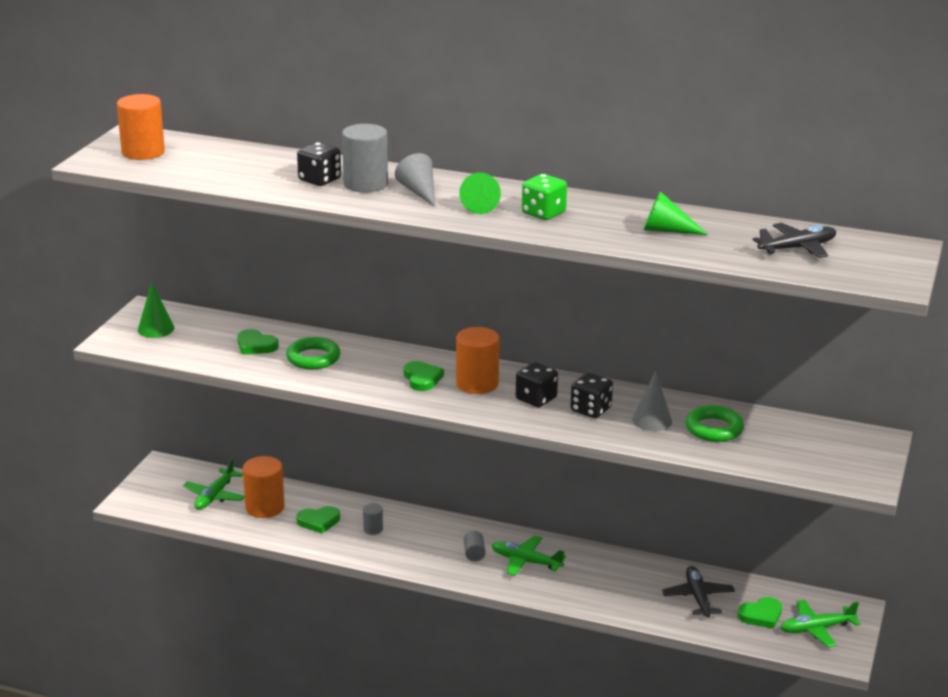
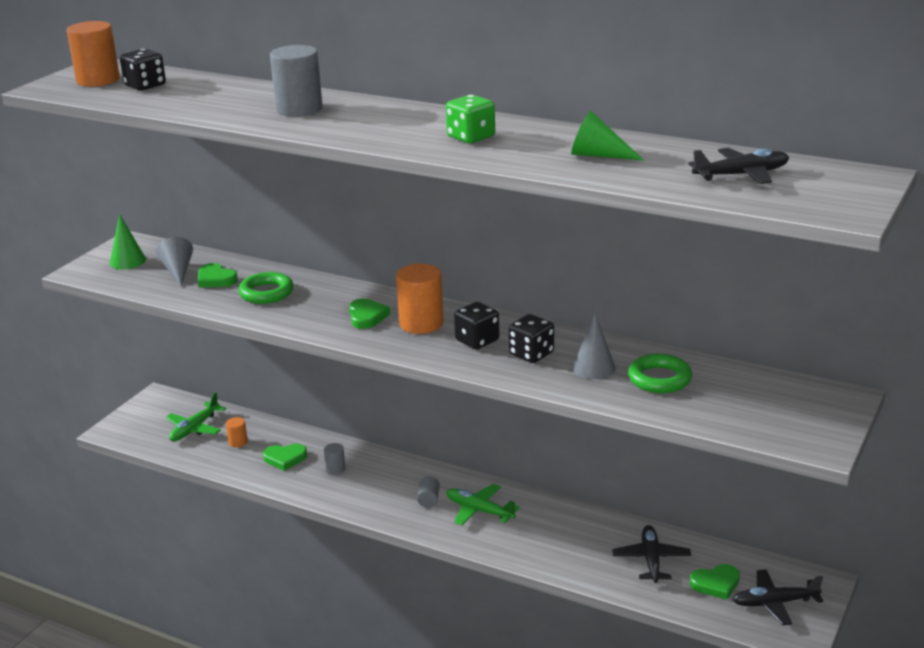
camera: 10 degrees right, 0 degrees up
(265, 507) = (238, 442): orange cylinder -> orange cylinder, size x0.49
(319, 180) = (255, 105): black dice -> black dice (145, 86)
(419, 192) = (350, 116): grey cone -> grey cone (178, 271)
(481, 204) = (408, 128): green cone -> none
(816, 629) = (775, 603): green plane -> black plane

